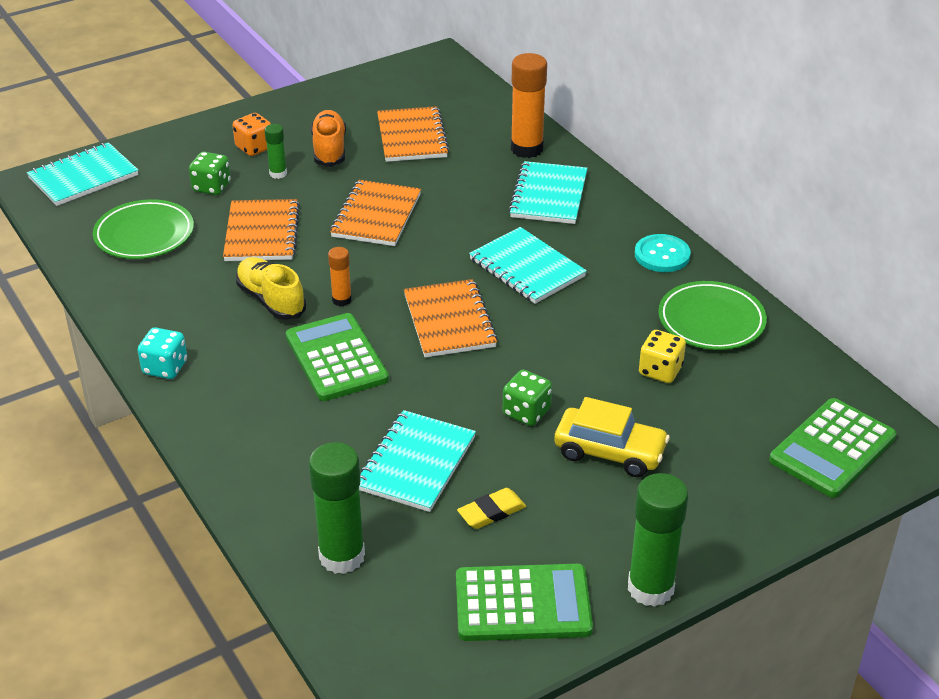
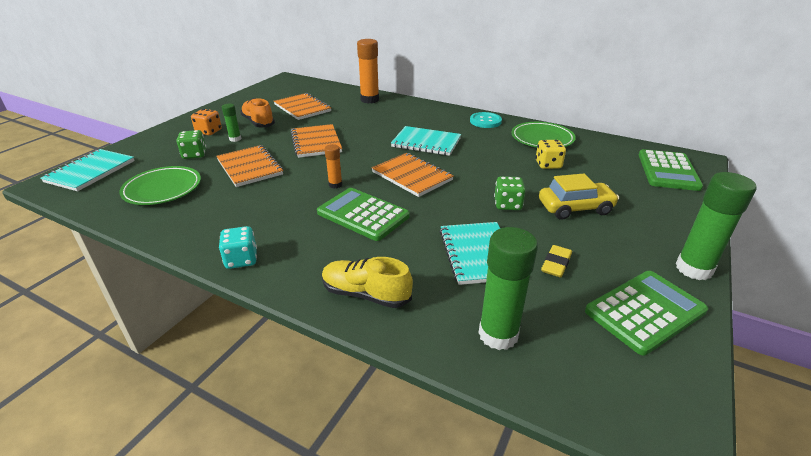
camera: 30 degrees left, 5 degrees down
(271, 300) = (288, 198): yellow shoe -> yellow shoe (366, 294)
(548, 195) = (402, 113): turquoise notebook -> none

